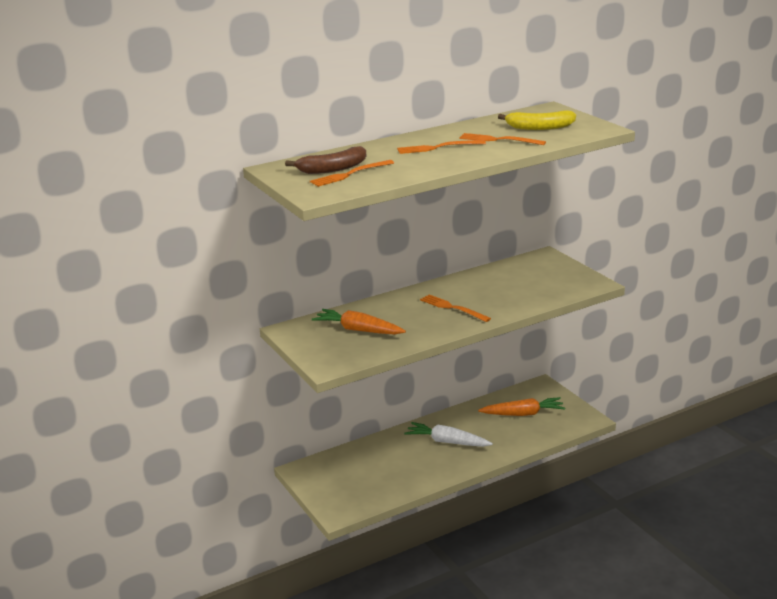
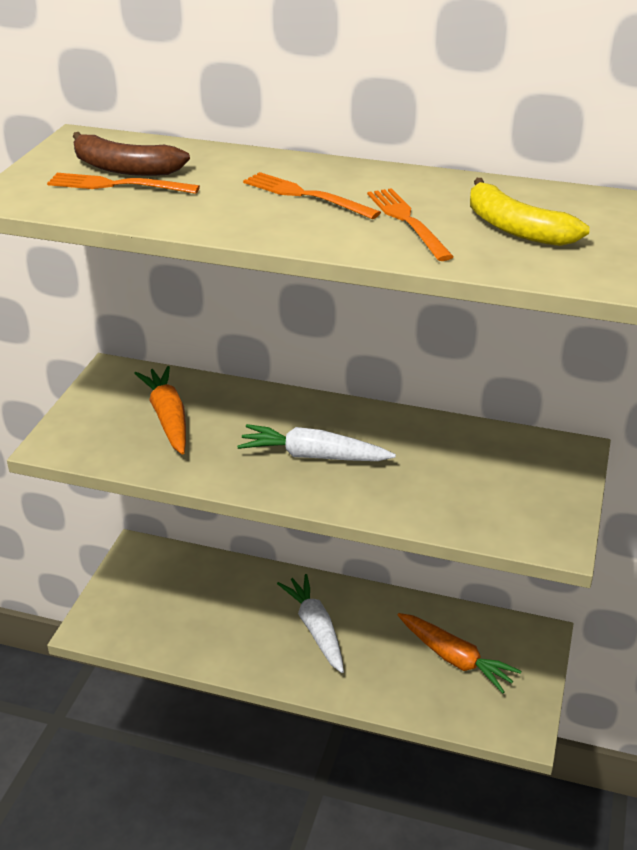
camera: 45 degrees right, 10 degrees up
(453, 308) = (313, 456): orange fork -> white carrot

